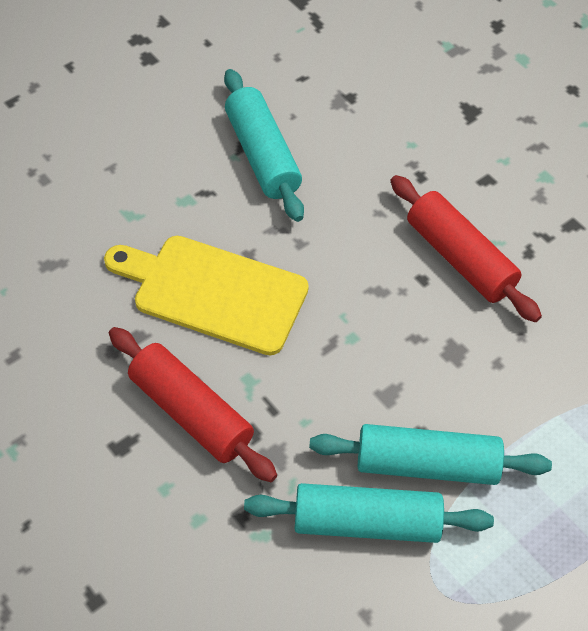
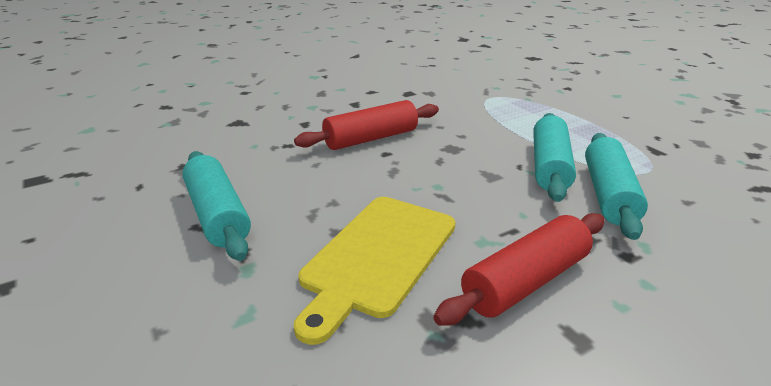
camera: 80 degrees left, 25 degrees down
(262, 155) = (218, 215): turquoise rolling pin -> turquoise rolling pin turned 75 degrees clockwise

